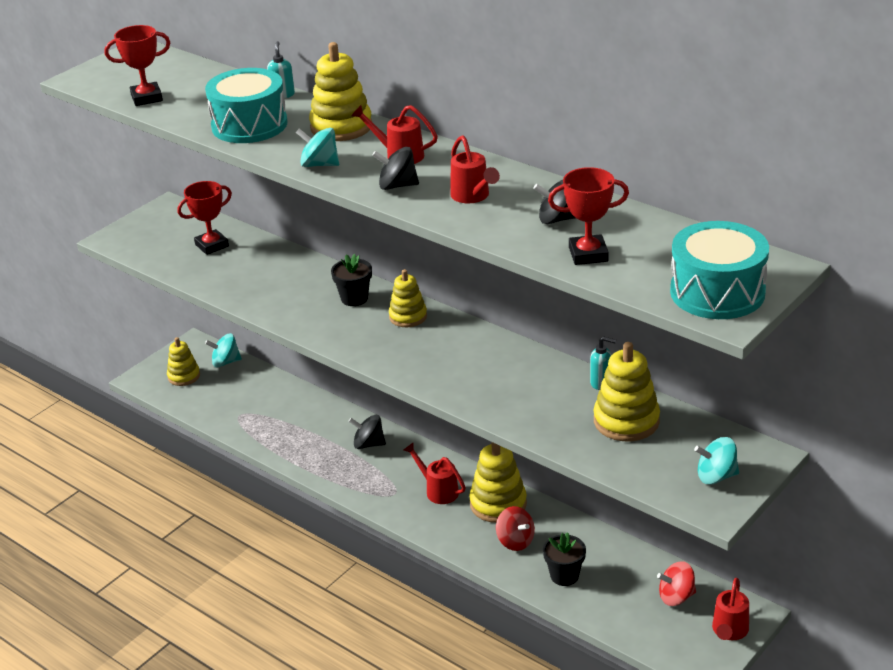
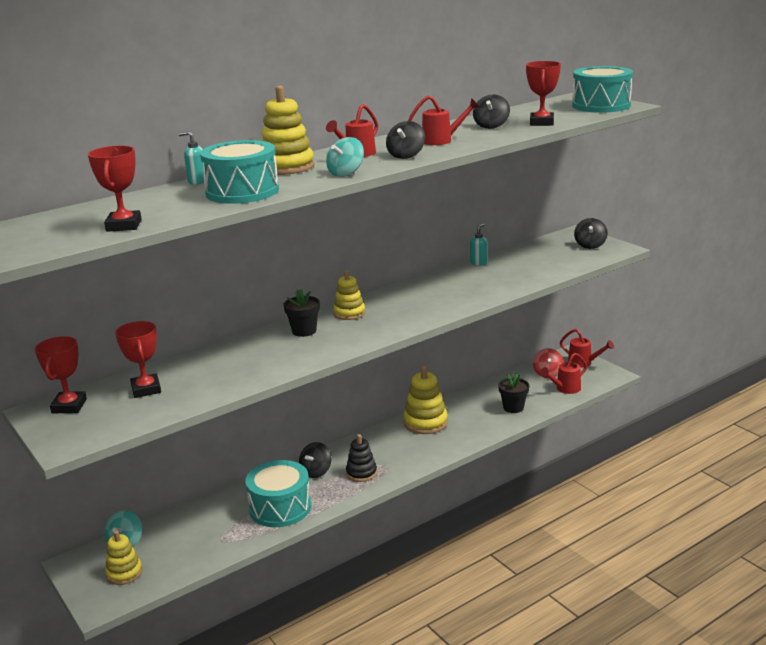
camera: 75 degrees left, 10 degrees down
(177, 218) = (69, 406): none -> red trophy
(298, 437) = (280, 508): none -> turquoise drum
(374, 477) = (361, 473): none -> black stacking toy
(438, 490) = (395, 446): red watering can -> red watering can (565, 389)
(515, 541) = (469, 421): red spinning top -> none
(626, 421) = (524, 260): yellow stacking toy -> none
(716, 476) = (590, 245): turquoise spinning top -> black spinning top

